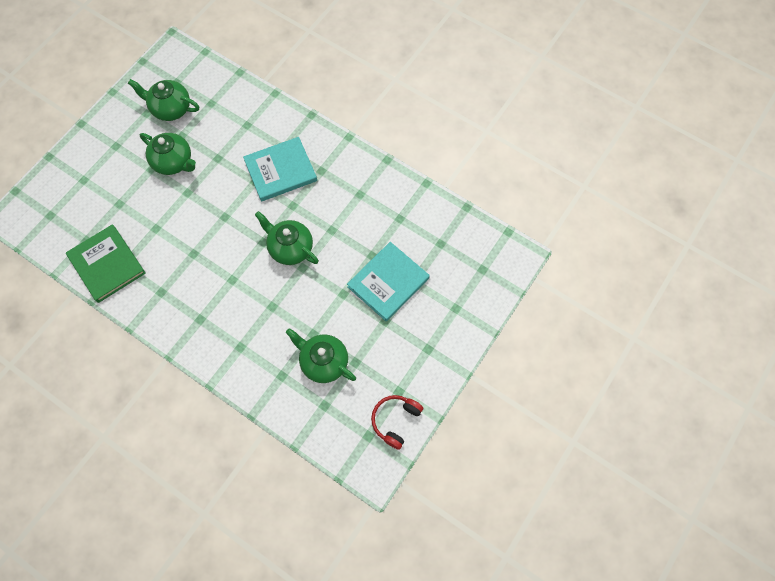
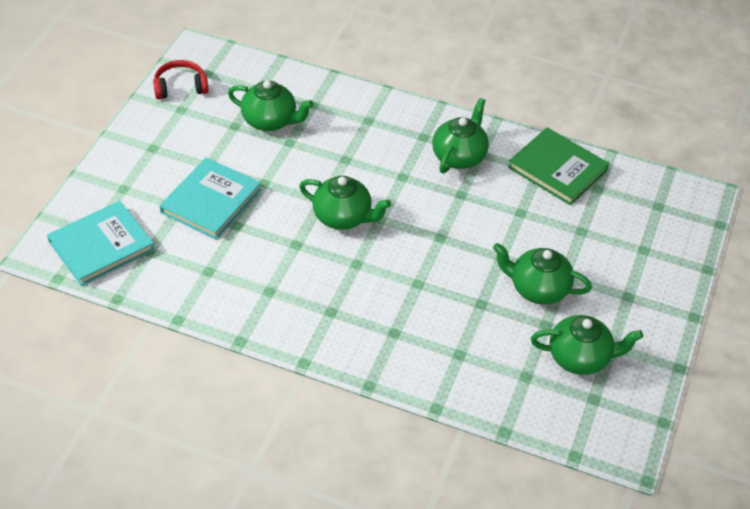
camera: 165 degrees right, 20 degrees down
(179, 292) = (459, 156): none -> green teapot
(280, 171) = (387, 302): turquoise book -> turquoise book (101, 246)
(395, 421) = (180, 87): red headphones -> red headphones turned 120 degrees counterclockwise

